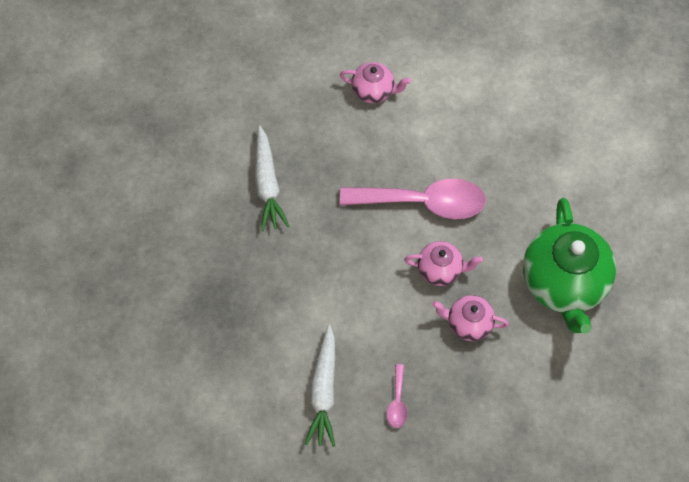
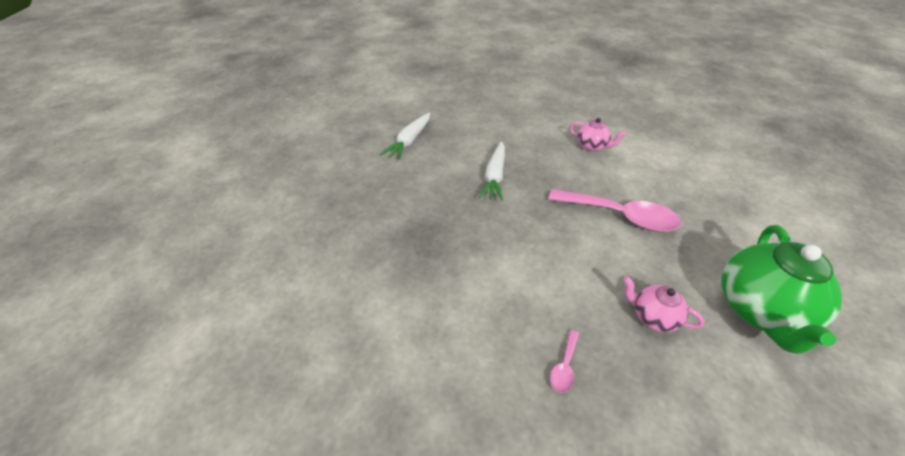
camera: 20 degrees right, 20 degrees down
(323, 391) = (490, 332): white carrot -> white carrot (409, 141)
(440, 270) = (629, 266): pink teapot -> none

